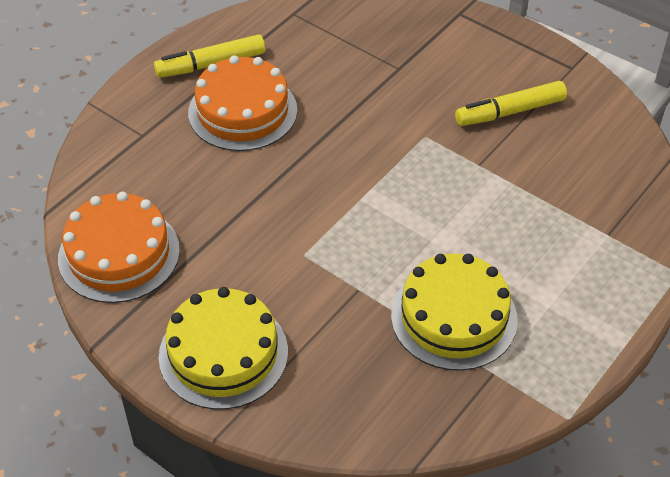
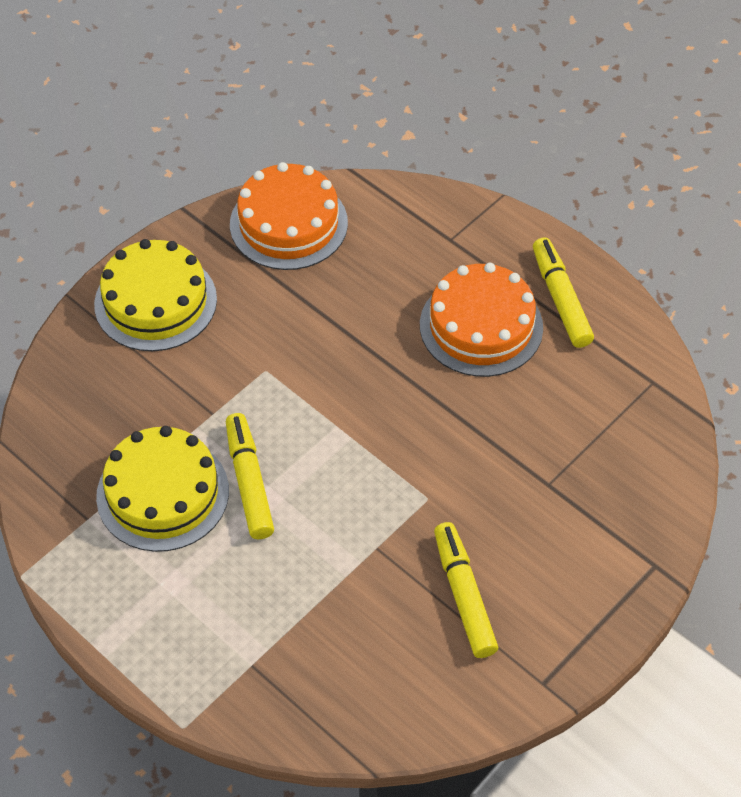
camera: 95 degrees right, 5 degrees up
(430, 254) = (249, 482): none -> yellow marker

